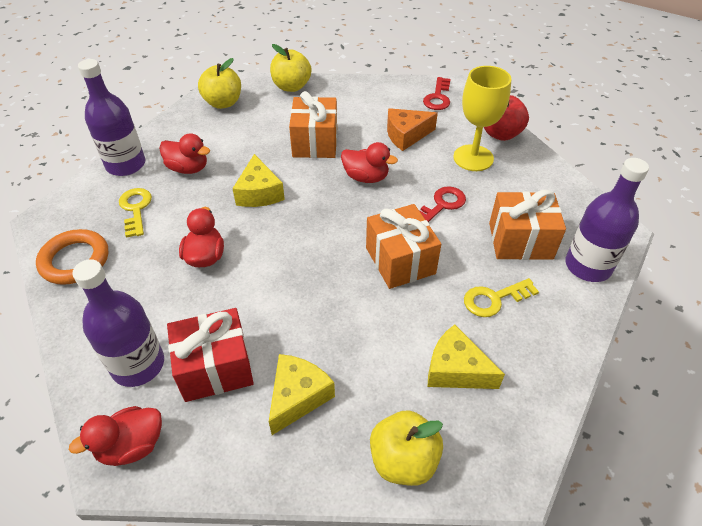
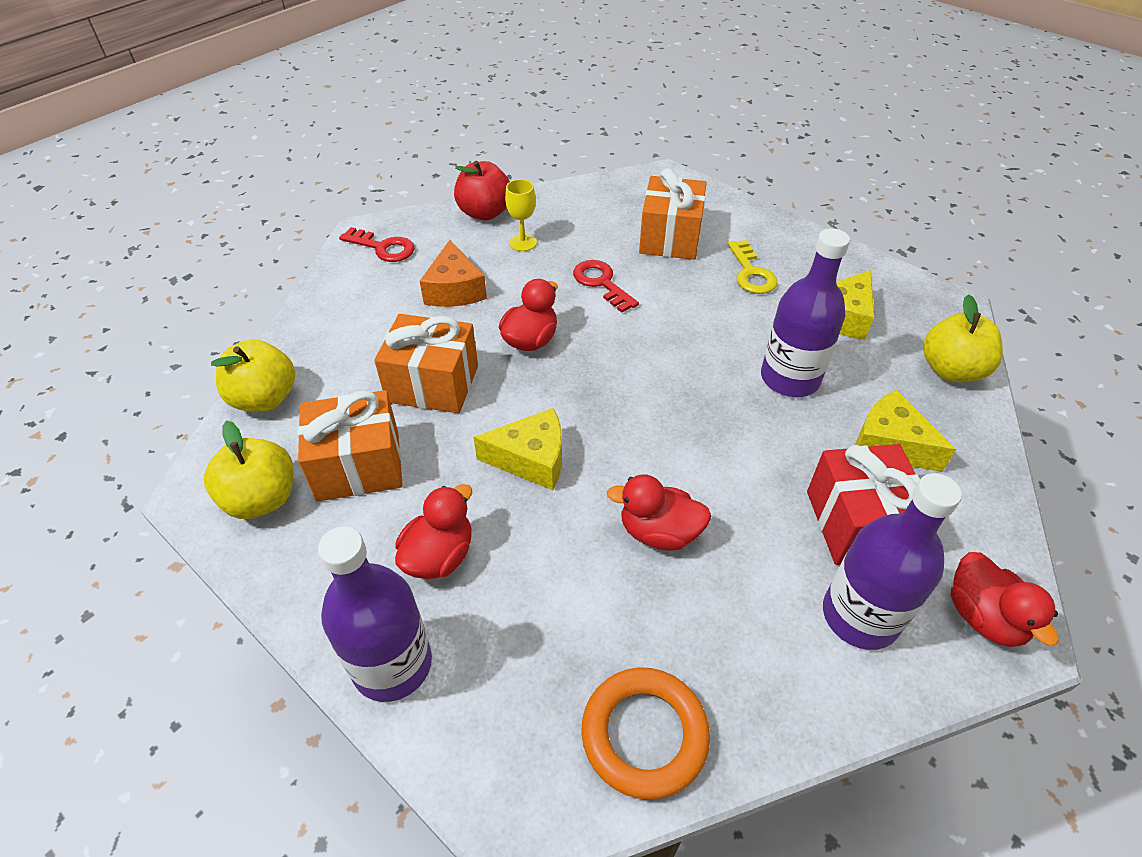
camera: 80 degrees left, 0 degrees up
(135, 209) = (528, 638): yellow key -> none
(400, 260) = (689, 332): orange gift -> orange gift (358, 466)
(473, 158) = (523, 243): yellow goblet -> yellow goblet, size x0.54
(588, 266) = (710, 205): purple bottle -> purple bottle (790, 378)

